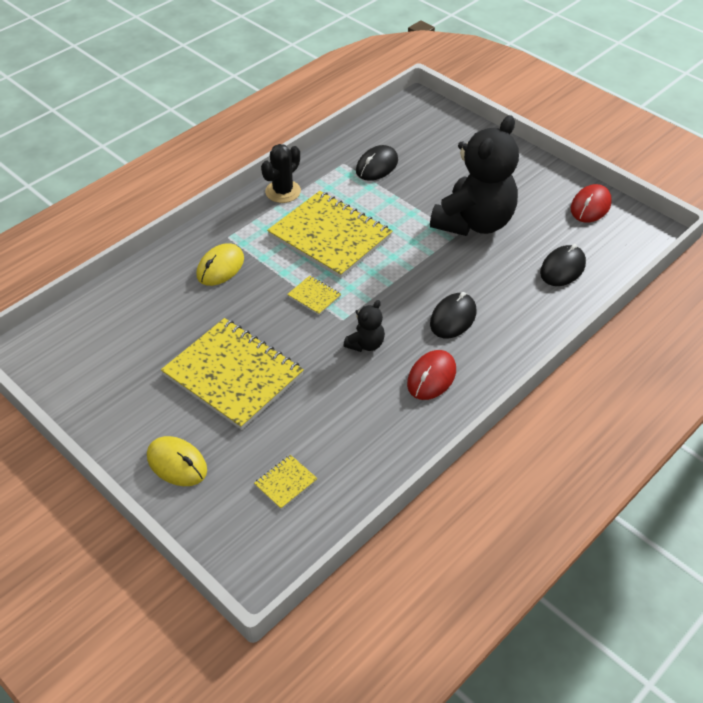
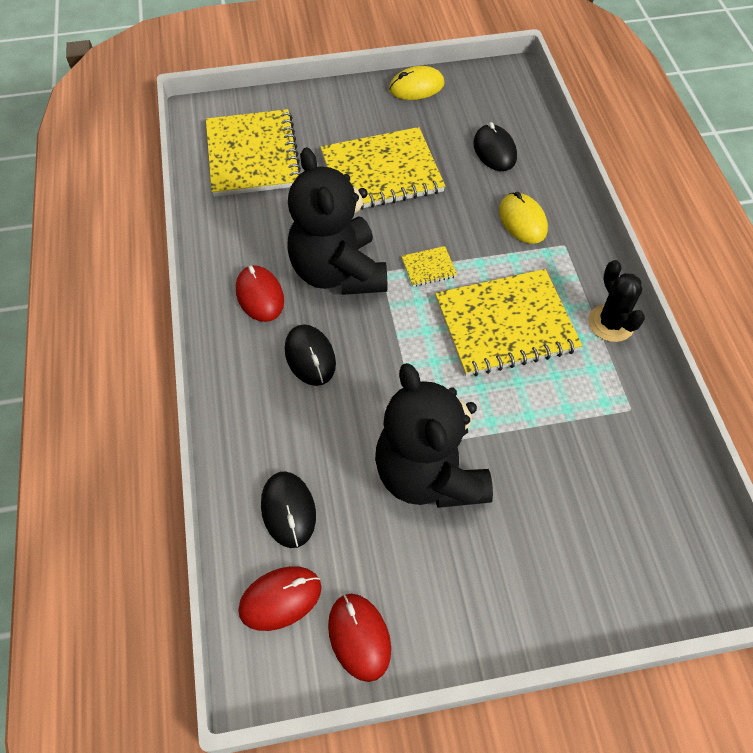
camera: 125 degrees right, 10 degrees up
(177, 463) = (326, 110): yellow mouse -> yellow mouse (416, 87)
(285, 483) = (253, 155): yellow notebook -> yellow notebook, size x2.45
(365, 344) = (338, 272): black teddy bear -> black teddy bear, size x2.33
(377, 166) = (603, 440): black mouse -> black mouse (494, 150)
(610, 244) = (280, 599): none -> red mouse

